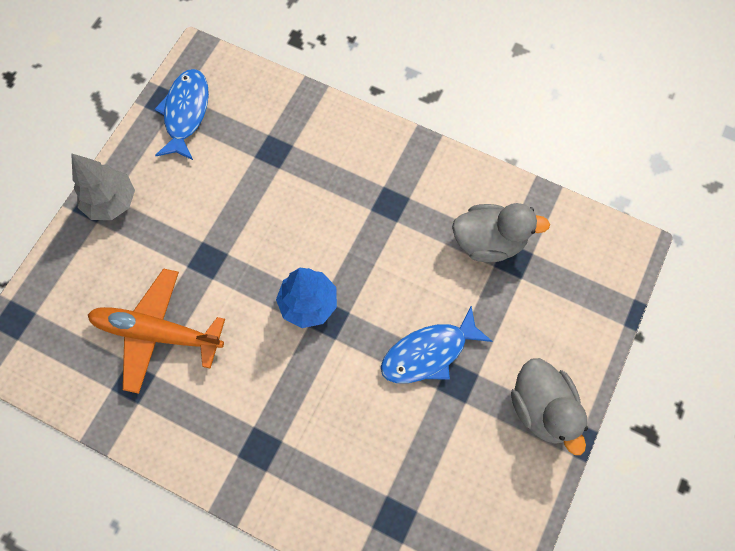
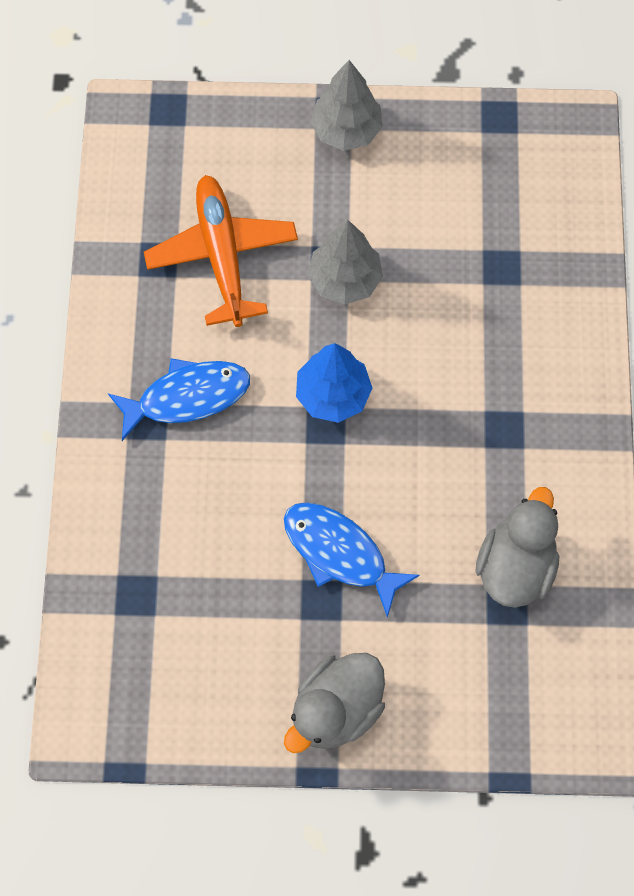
camera: 65 degrees right, 0 degrees up
(186, 113) = (497, 148): blue fish -> blue fish (187, 397)
(226, 256) = (344, 280): none -> grey tree
(488, 242) = (515, 565): grey duck -> grey duck turned 135 degrees counterclockwise

